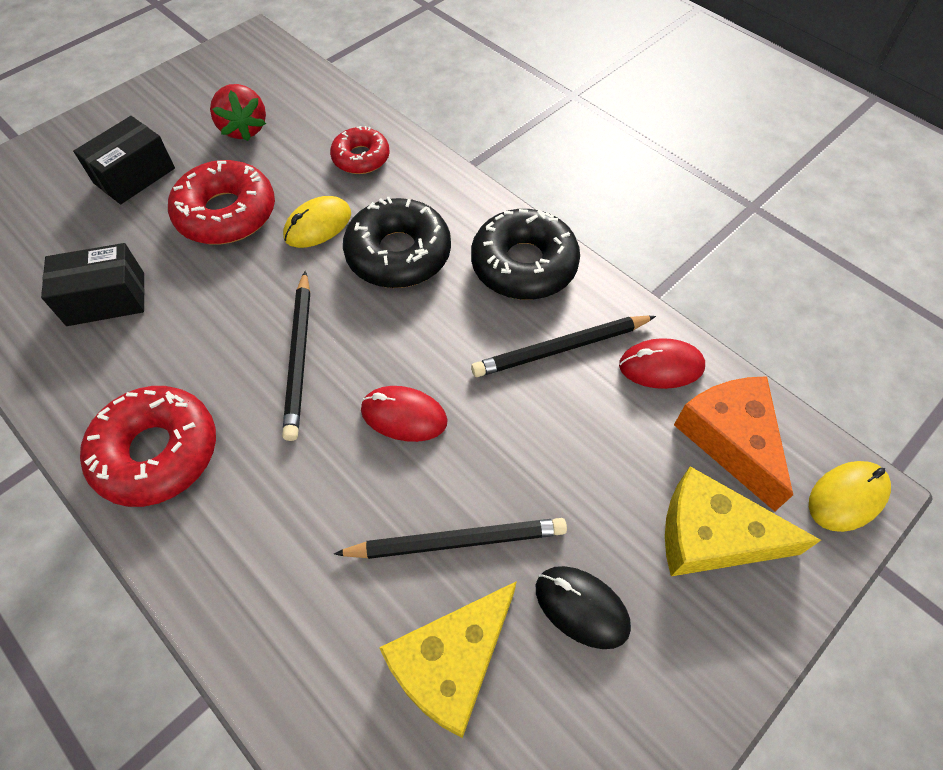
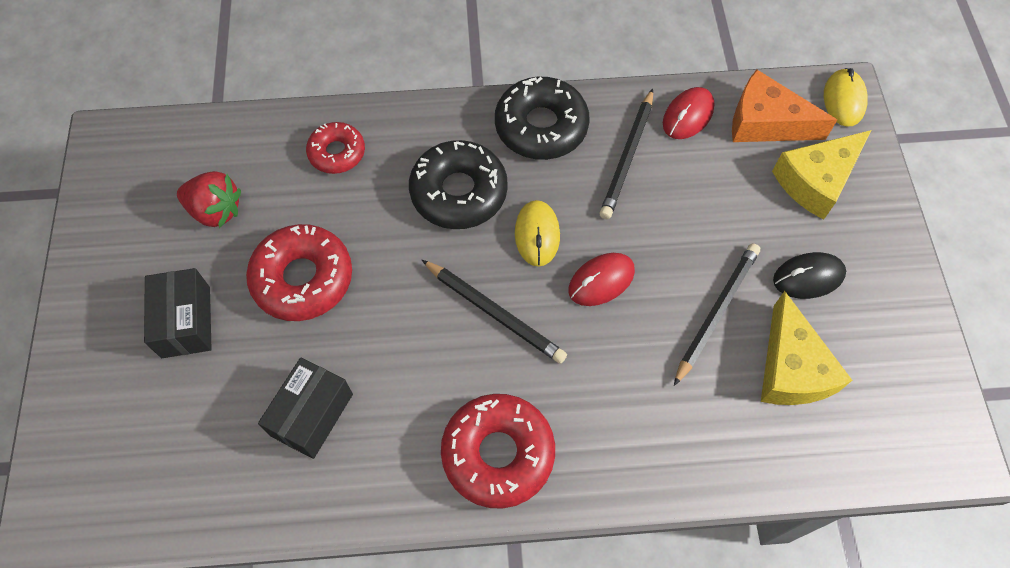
camera: 50 degrees left, 5 degrees up
(318, 225) = (379, 225): yellow mouse -> yellow mouse (537, 235)

